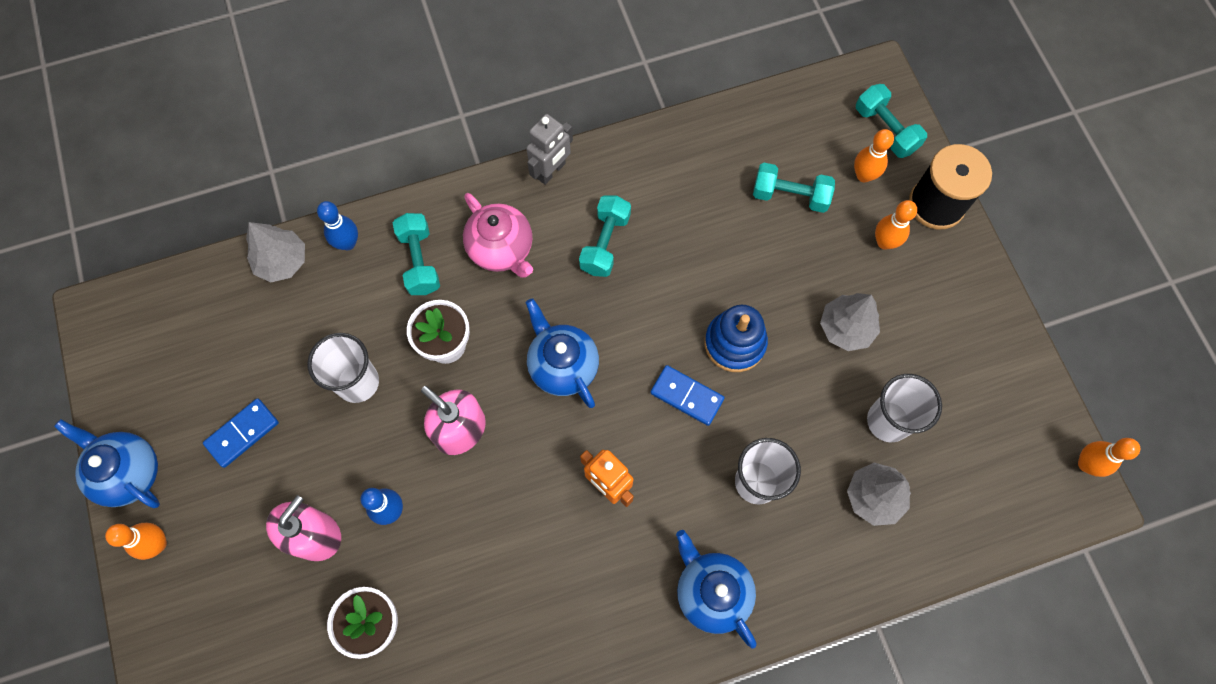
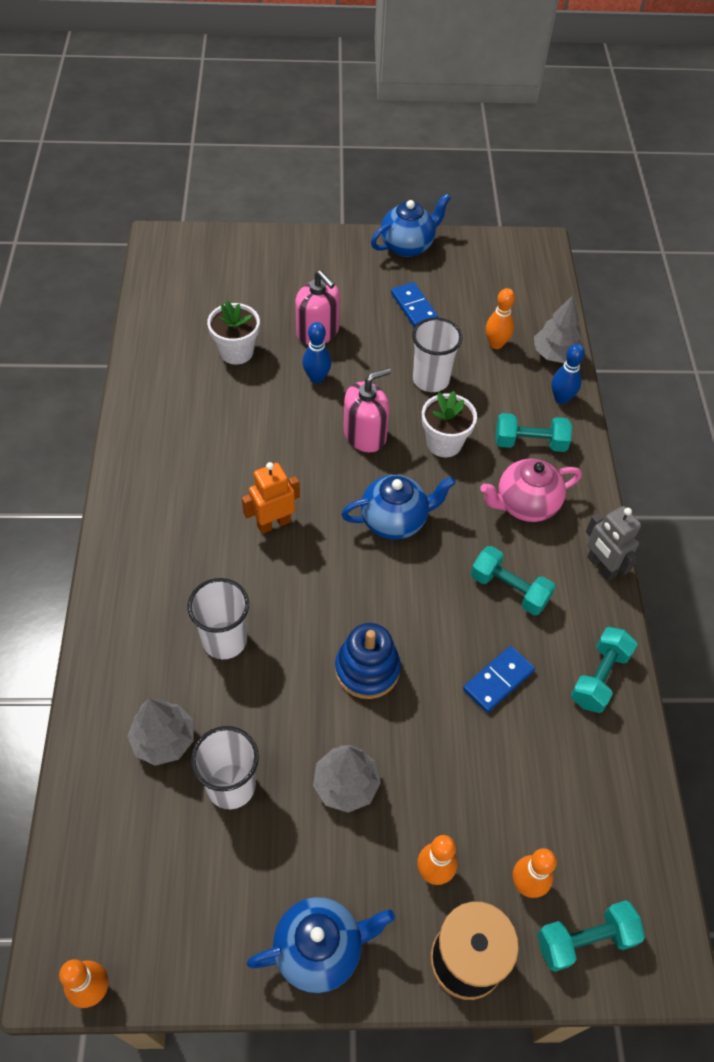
camera: 105 degrees right, 15 degrees down
(158, 544) = (349, 252): orange bowling pin -> orange bowling pin (496, 344)
(687, 396) = (329, 609): blue domino -> blue domino (498, 680)
(711, 592) = (148, 571): blue teapot -> blue teapot (320, 949)
(790, 196) = (519, 787): turquoise dumbbell -> turquoise dumbbell (599, 677)

